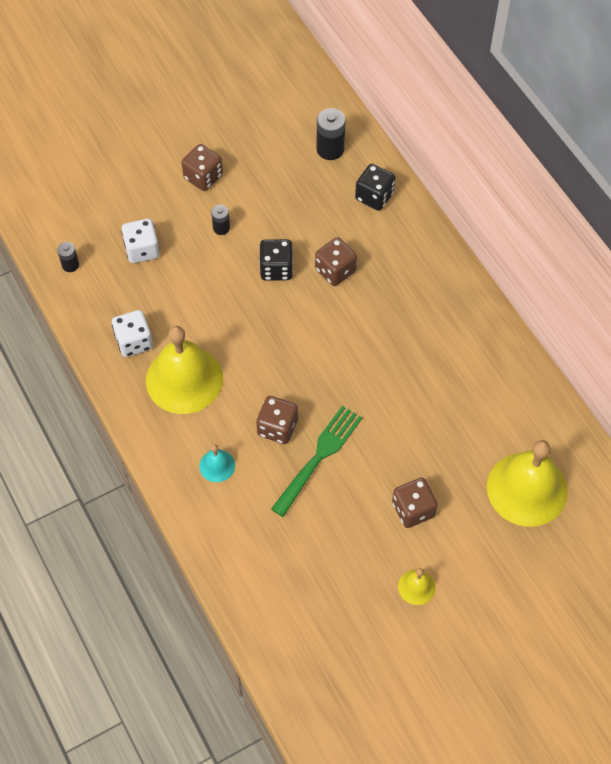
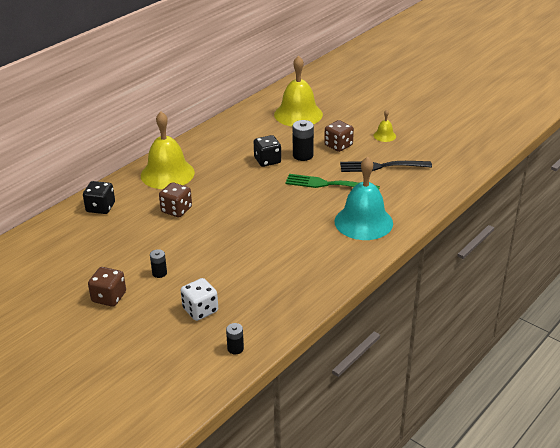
camera: 110 degrees left, 25 degrees down
(134, 342) = (290, 288): white dice -> none
(184, 379) = (307, 254): yellow bell -> yellow bell (167, 174)
(217, 465) = (363, 222): turquoise bell -> turquoise bell, size x2.23
(276, 269) = (187, 236): black dice -> black dice (267, 160)
(277, 427) = (318, 205): brown dice -> none
(330, 149) = (59, 238): black battery -> black battery (303, 155)
(334, 545) = (382, 166): none -> black fork

